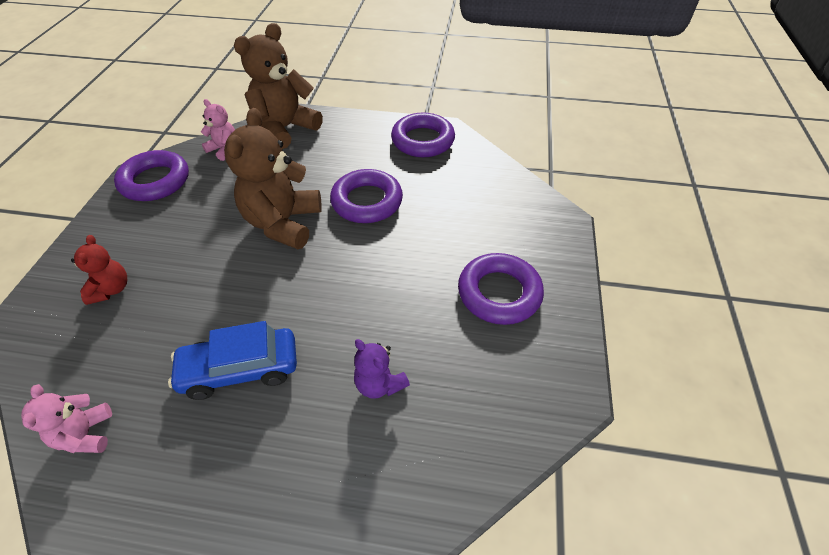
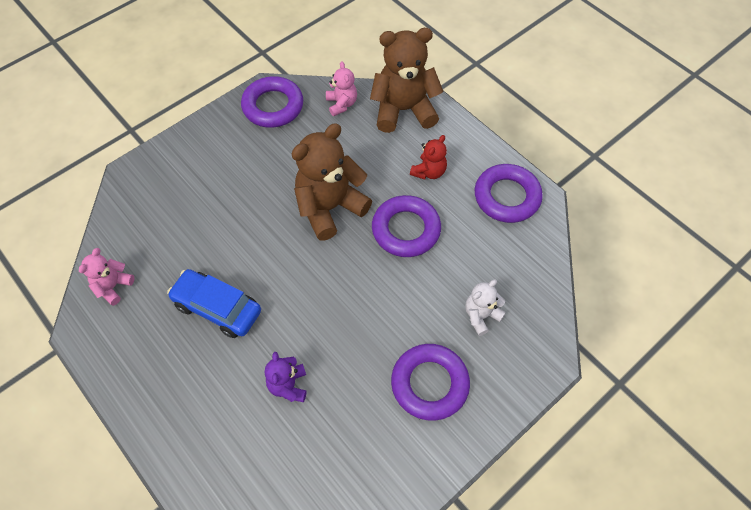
camera: 40 degrees right, 10 degrees up
(111, 289) = (187, 188): red teddy bear -> red teddy bear (429, 172)
(486, 222) = (481, 316): none -> white teddy bear

